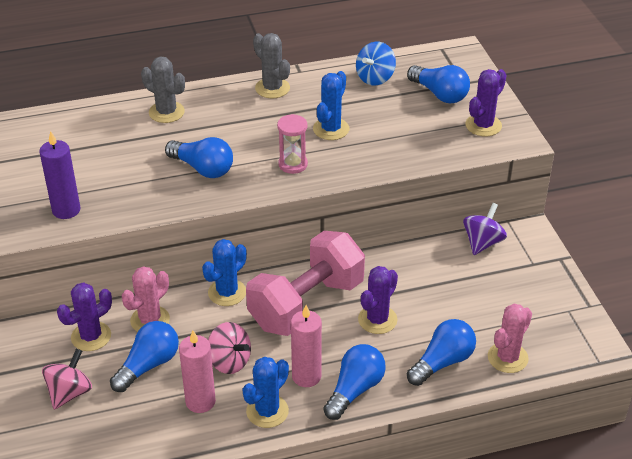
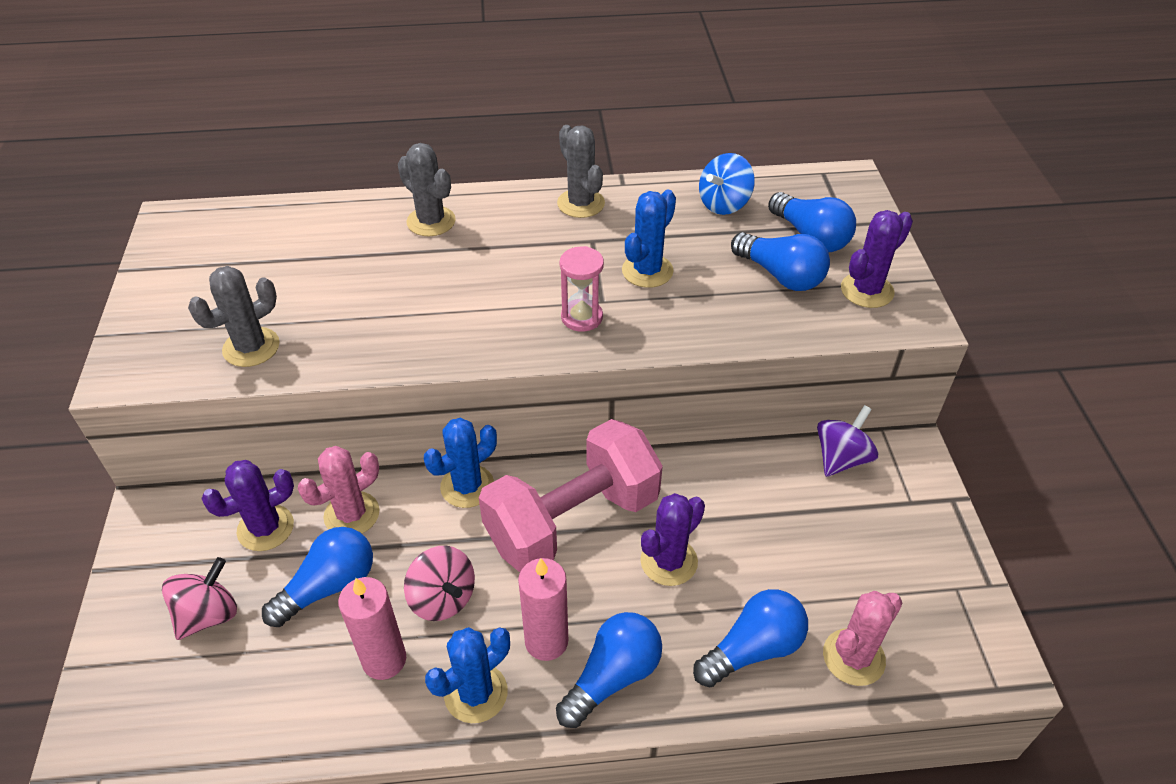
camera: 10 degrees right, 5 degrees up
(66, 210) = (251, 347): purple candle -> grey cactus
(203, 168) = (455, 308): blue light bulb -> blue light bulb (781, 276)

